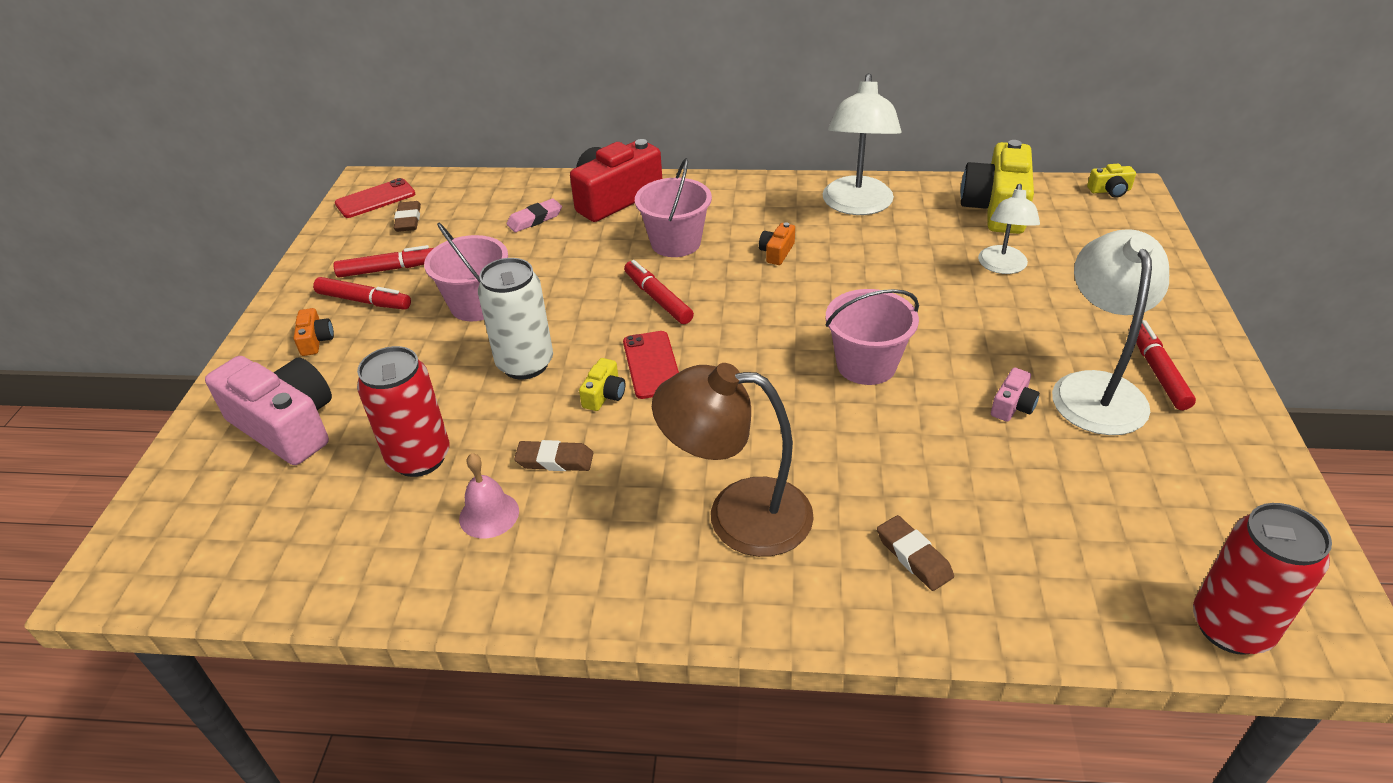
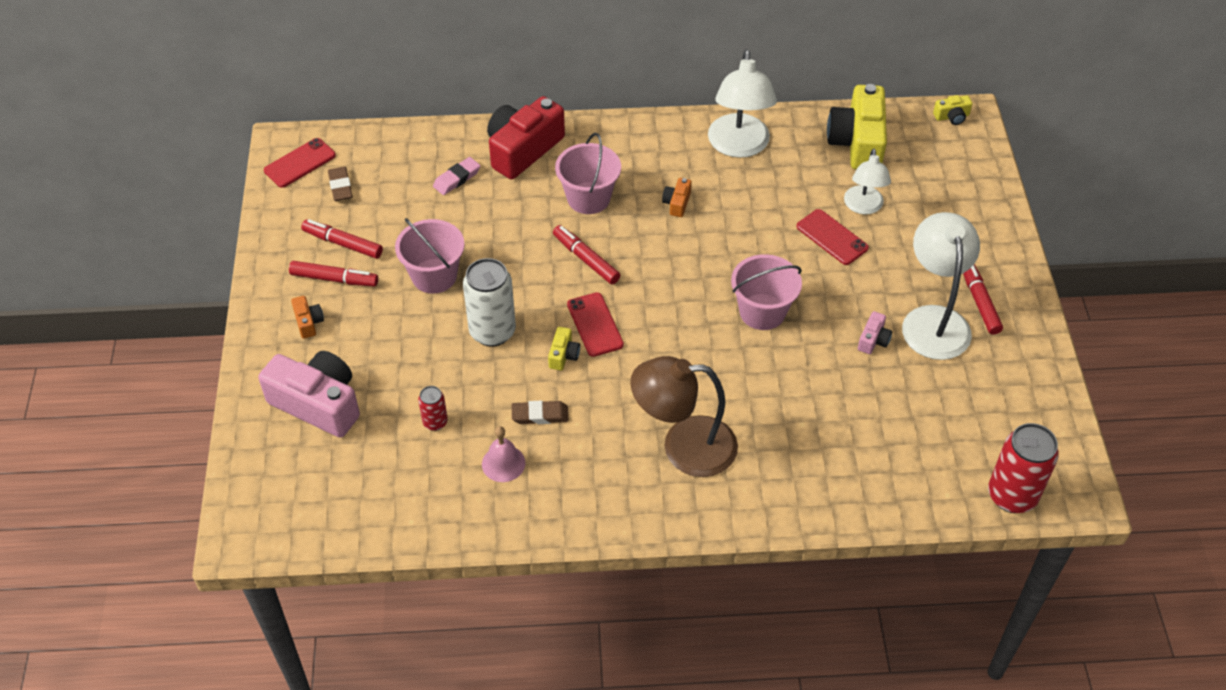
camera: 10 degrees left, 10 degrees up
(388, 269) = (343, 244): red marker -> red marker turned 135 degrees counterclockwise
(419, 458) = (435, 422): red can -> red can, size x0.51
(913, 556) = (809, 466): brown eraser -> none
(961, 294) = (832, 237): none -> red phone

